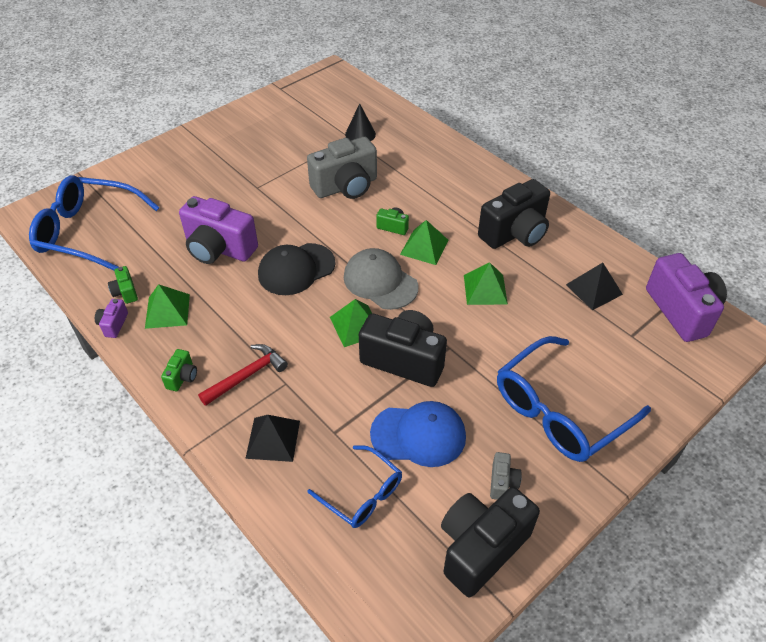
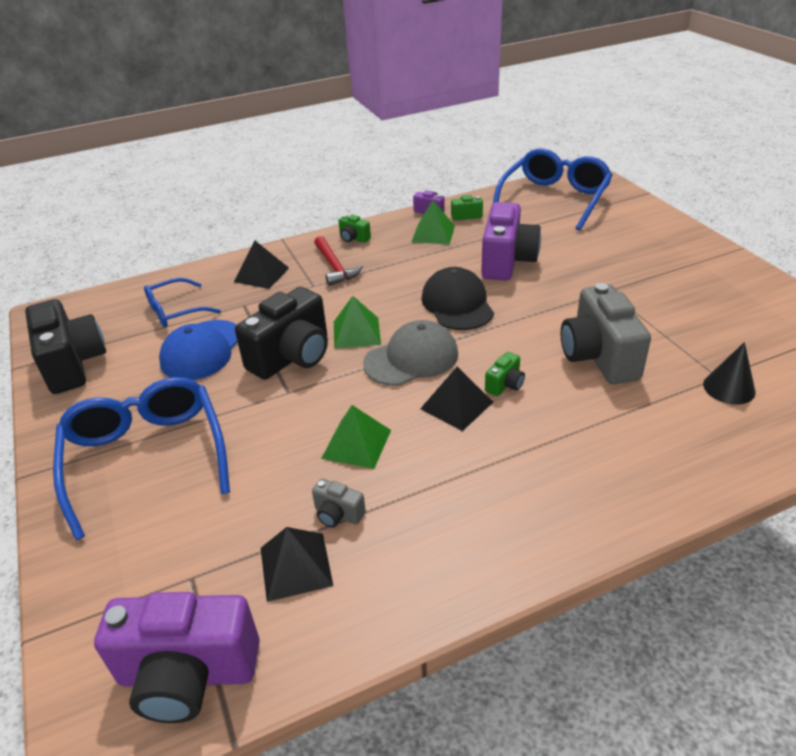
camera: 110 degrees right, 10 degrees down
(219, 249) = (507, 261): purple camera -> purple camera turned 150 degrees clockwise
(424, 247) = (456, 405): green pyramid -> black pyramid
(502, 482) = (112, 391): grey camera -> grey camera (338, 514)
(515, 233) = (451, 508): black camera -> none

